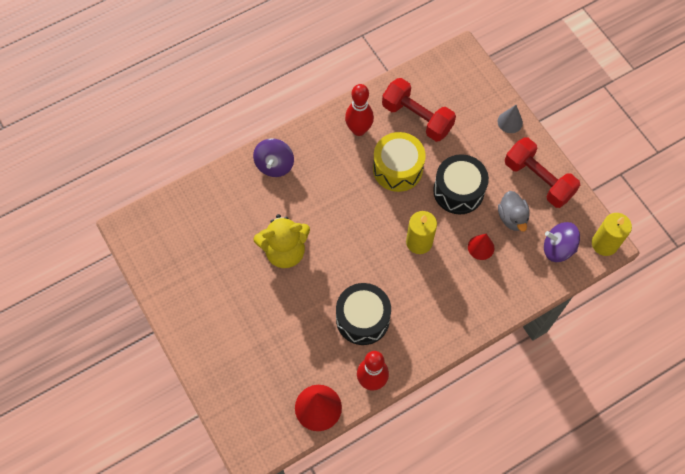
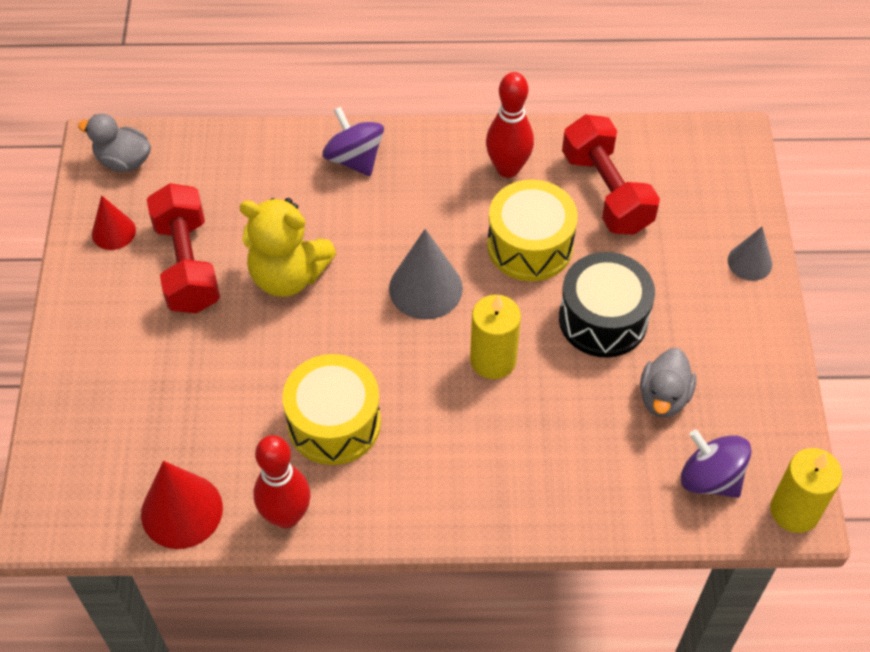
camera: 30 degrees right, 10 degrees down
(148, 231) = (123, 161): none -> grey duck
(274, 165) = (354, 159): purple spinning top -> purple spinning top turned 105 degrees clockwise
(360, 220) = (425, 288): none -> grey cone
(362, 319) = (334, 423): black drum -> yellow drum
(481, 247) = (585, 414): red cone -> red cone (113, 232)
(538, 180) = (742, 364): red dumbbell -> red dumbbell (187, 265)

